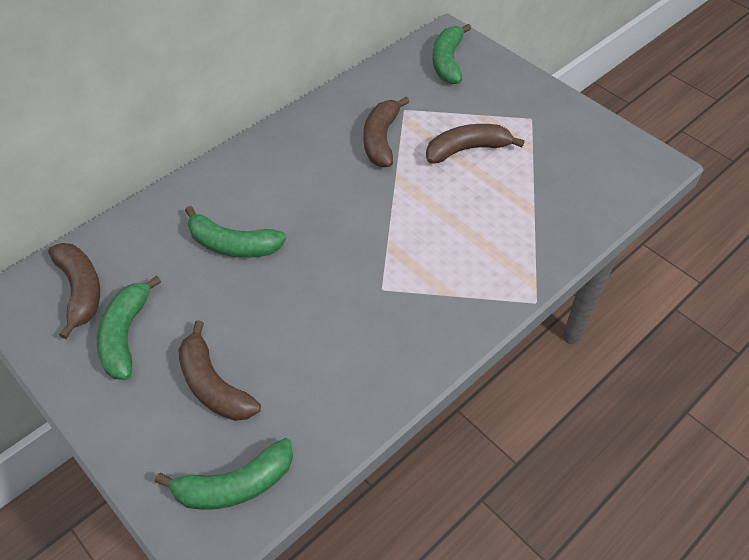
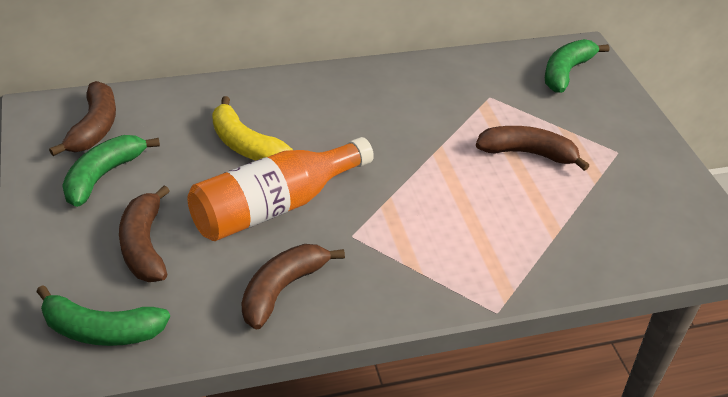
camera: 25 degrees right, 10 degrees down
(233, 245) = (245, 145): green banana -> yellow banana
(300, 292) = (275, 206): none -> orange bottle
(381, 139) = (447, 113): brown banana -> brown banana (282, 289)

